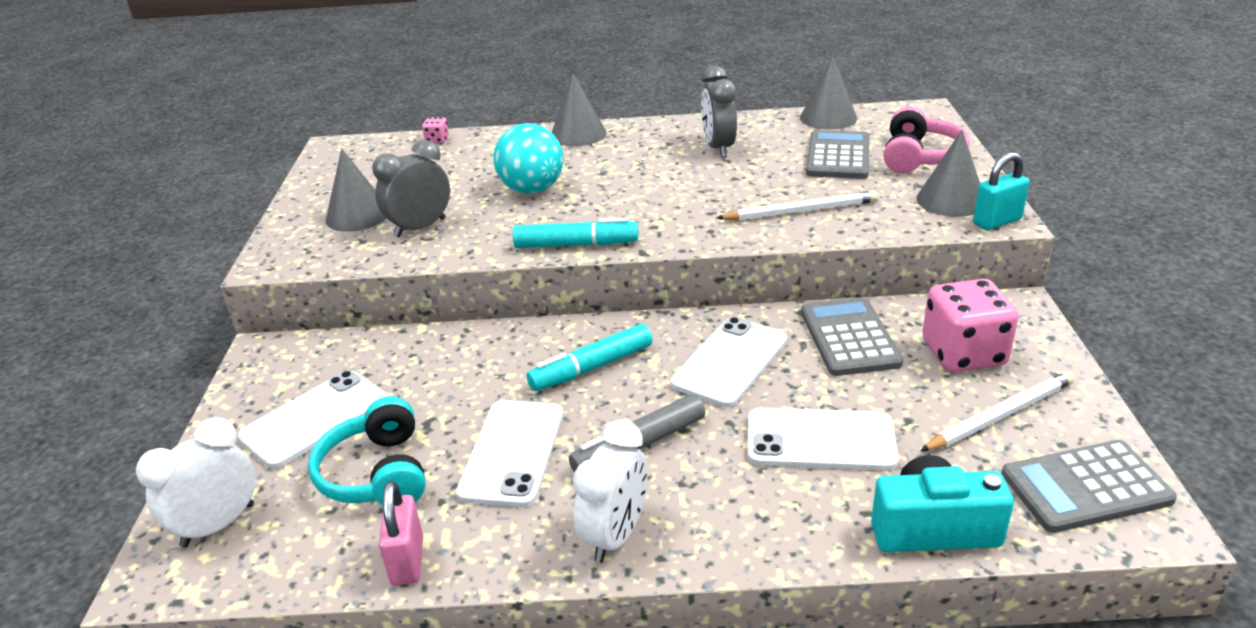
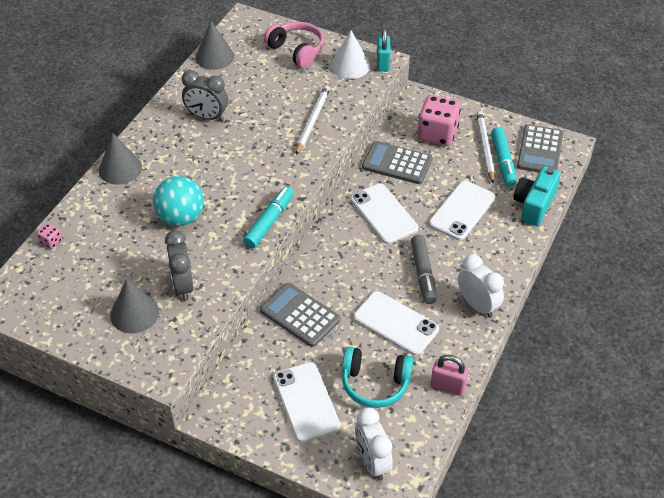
camera: 65 degrees left, 15 degrees up
(591, 367) = (348, 268): turquoise marker -> turquoise marker (503, 161)
(838, 156) = (266, 77): grey calculator -> grey calculator (300, 315)
(951, 200) = (350, 66): grey cone -> white cone

